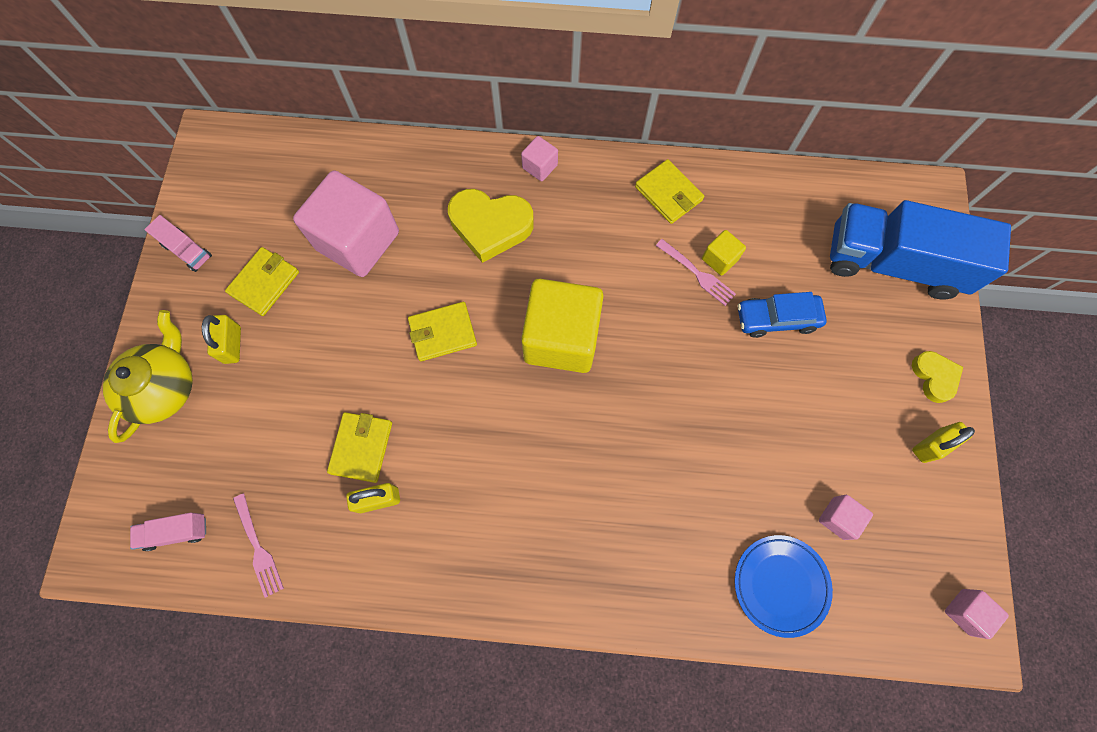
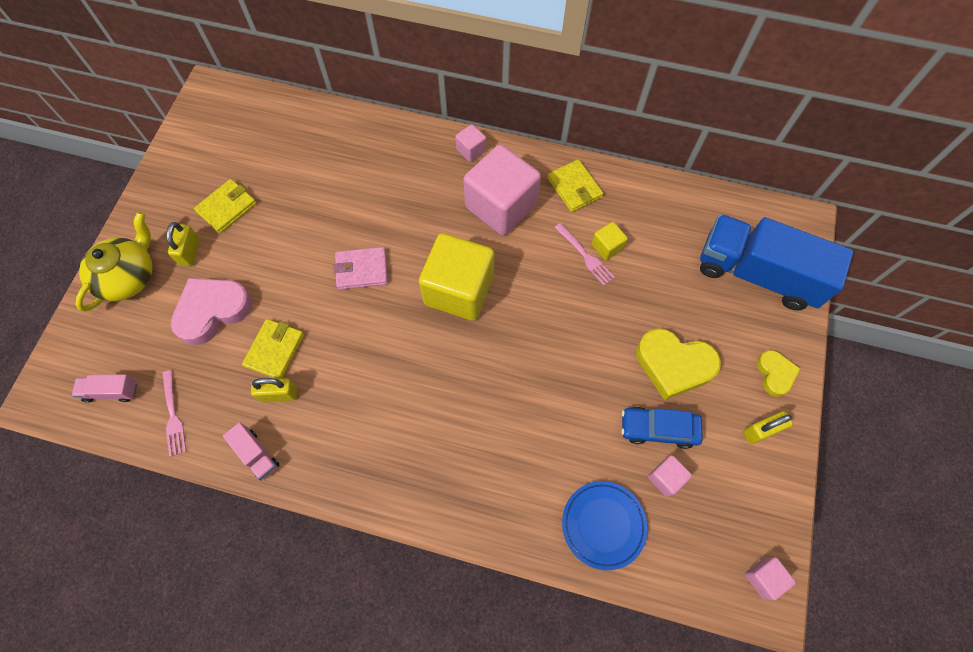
camera: 10 degrees right, 5 degrees down
(187, 251) = (172, 173): pink truck -> pink truck (256, 454)
(276, 413) = (213, 311): none -> pink heart
(358, 241) = (309, 186): pink cube -> pink cube (501, 206)
(443, 333) = (362, 270): yellow wallet -> pink wallet
(490, 226) = (420, 191): yellow heart -> yellow heart (673, 365)
(776, 318) = (646, 303): blue car -> blue car (658, 429)

